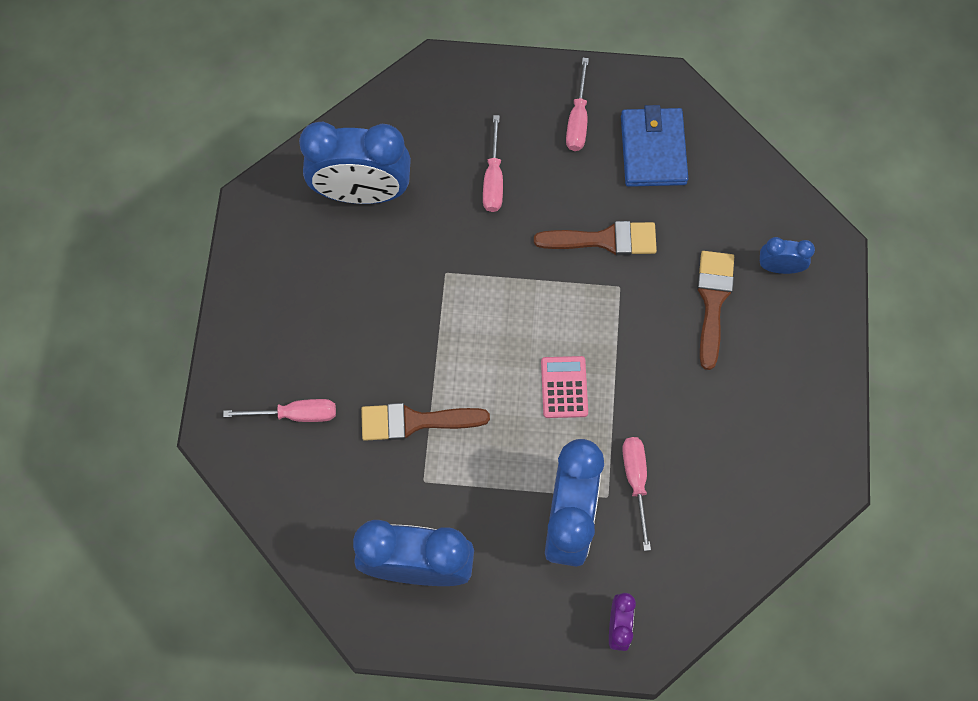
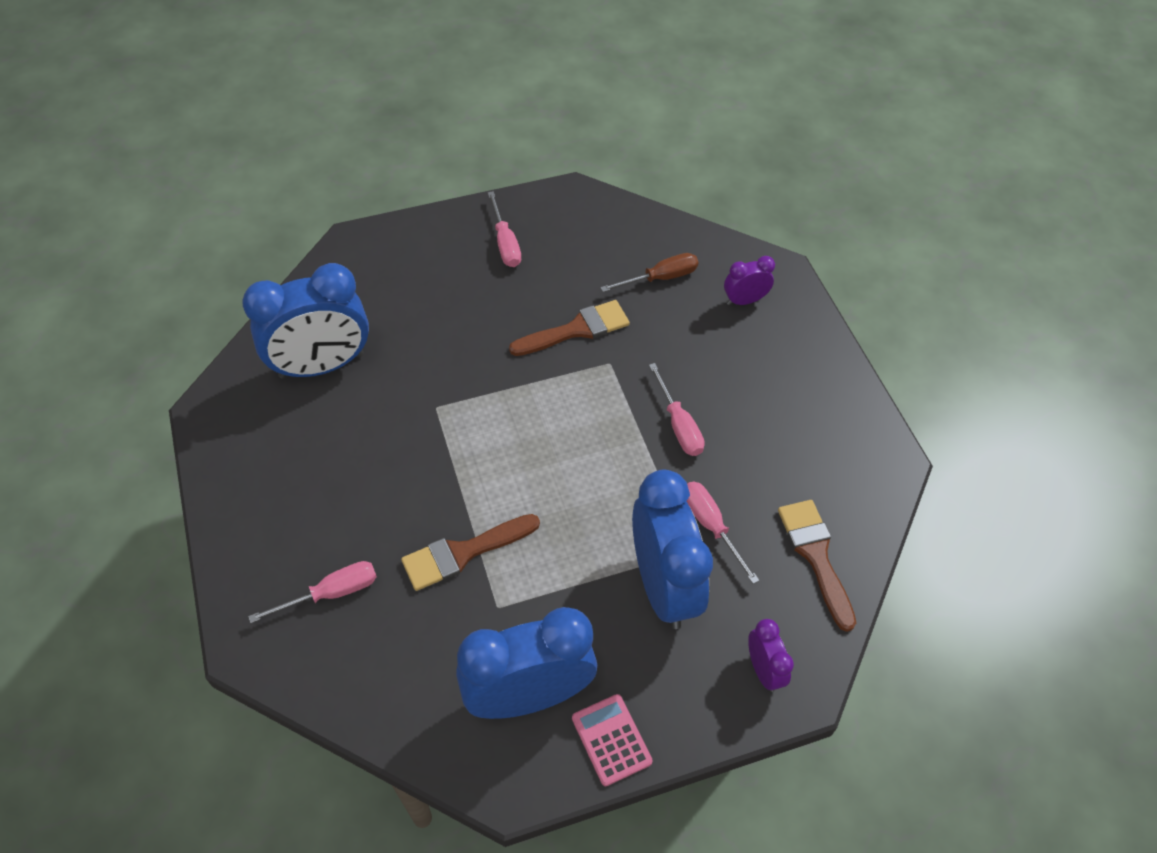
camera: 25 degrees left, 15 degrees down
(493, 179) = (448, 314): pink screwdriver -> pink screwdriver (678, 425)
(564, 387) = (600, 467): pink calculator -> pink calculator (611, 739)
(653, 150) = (585, 246): blue wallet -> none
(709, 212) = (660, 278): none -> brown screwdriver
(713, 301) = (701, 347): brown brush -> brown brush (816, 556)
(779, 267) = (744, 300): blue clock -> purple clock

